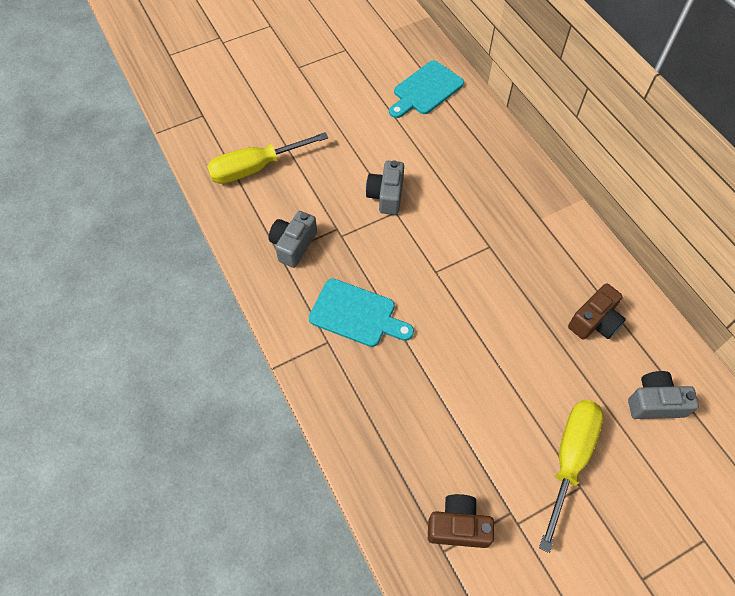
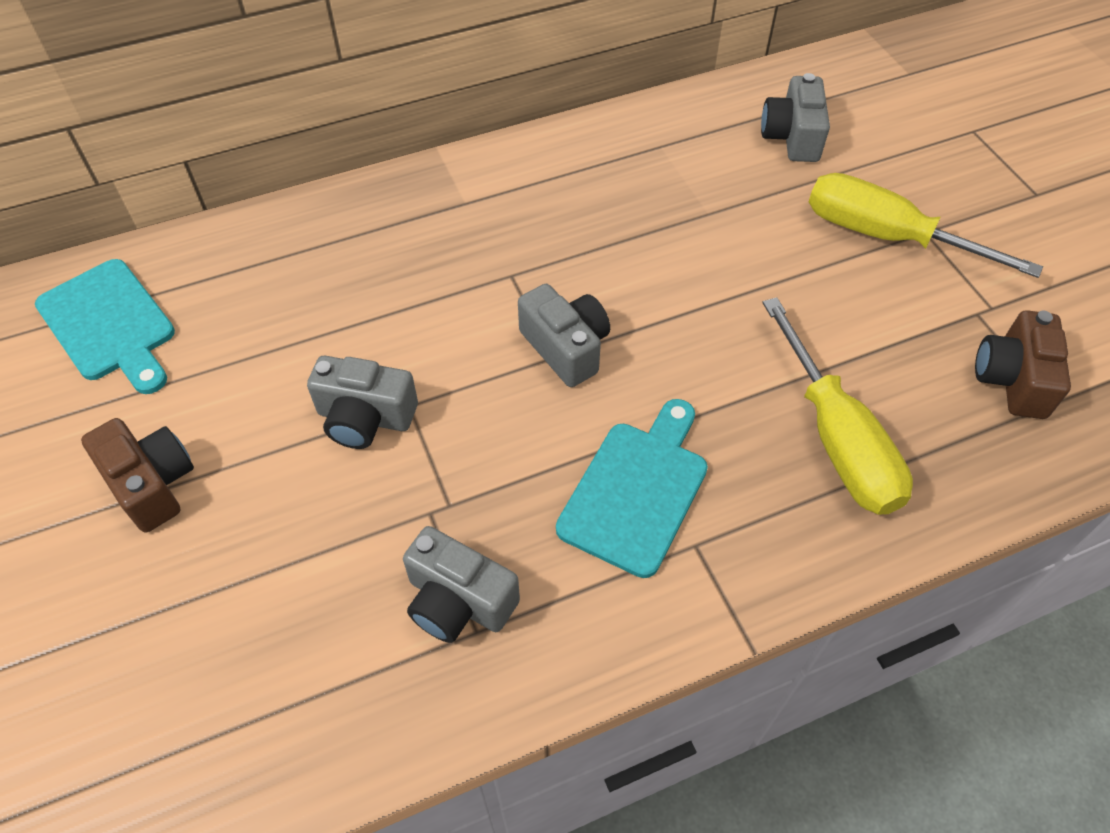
camera: 85 degrees left, 5 degrees down
(256, 168) = (216, 680): yellow screwdriver -> yellow screwdriver (836, 438)
(442, 276) = (566, 348): none -> grey camera
(594, 322) = (664, 173): brown camera -> brown camera (152, 484)

